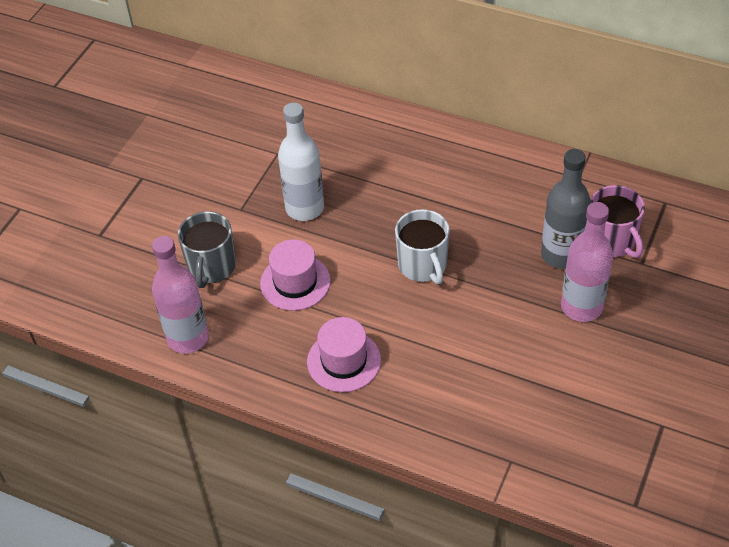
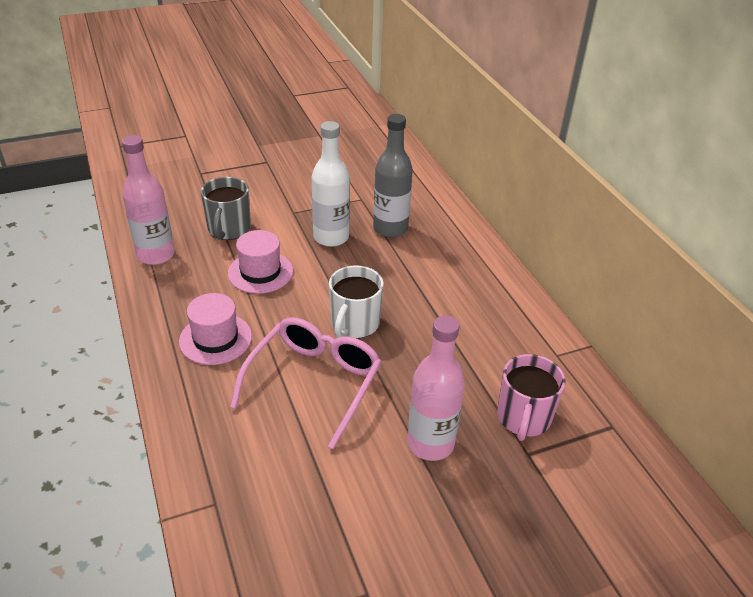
camera: 40 degrees right, 10 degrees down
(211, 267) = (229, 229): grey mug -> grey mug turned 45 degrees counterclockwise
(457, 331) = (314, 382): none -> pink glasses
(561, 255) = (466, 395): grey bottle -> grey bottle (390, 228)

